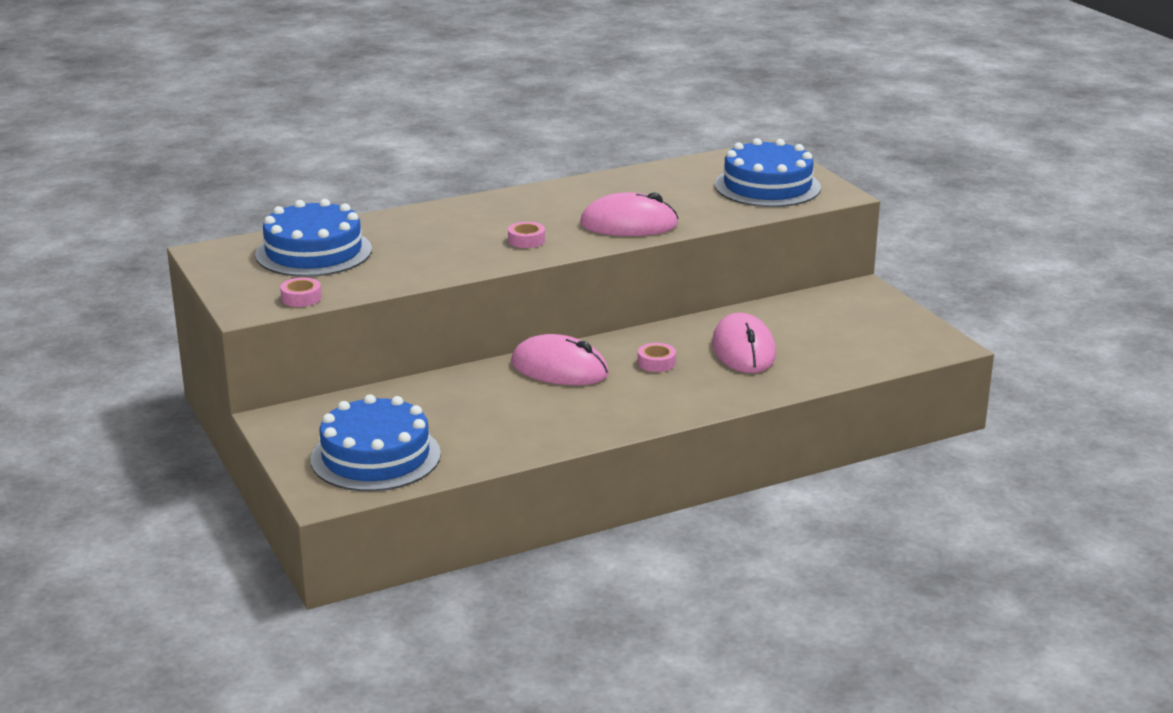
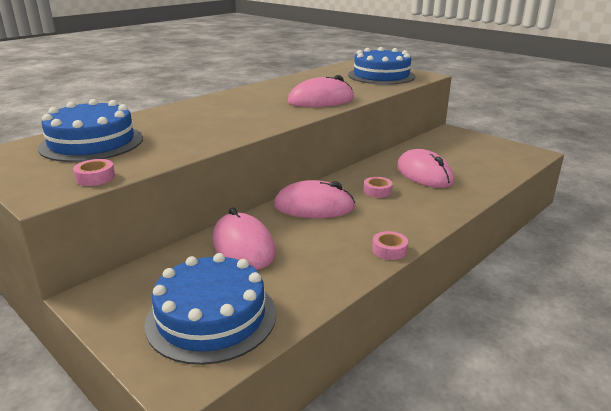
camera: 20 degrees left, 0 degrees up
(446, 399) = (243, 246): none -> pink mouse
(526, 240) = (259, 116): pink tape -> pink tape (389, 250)

